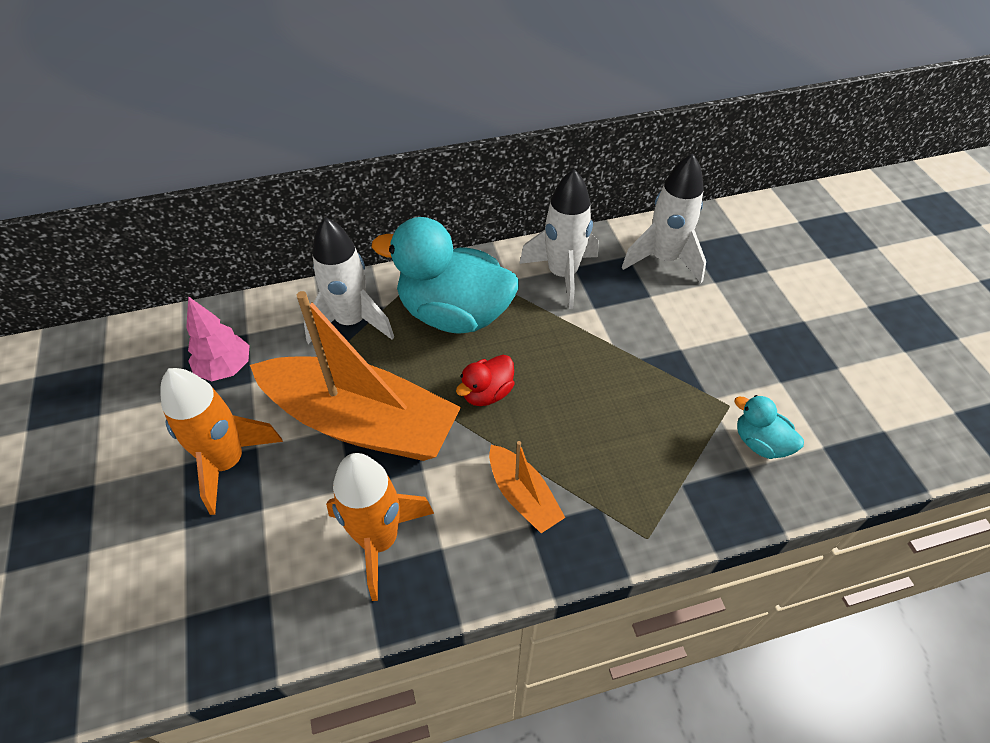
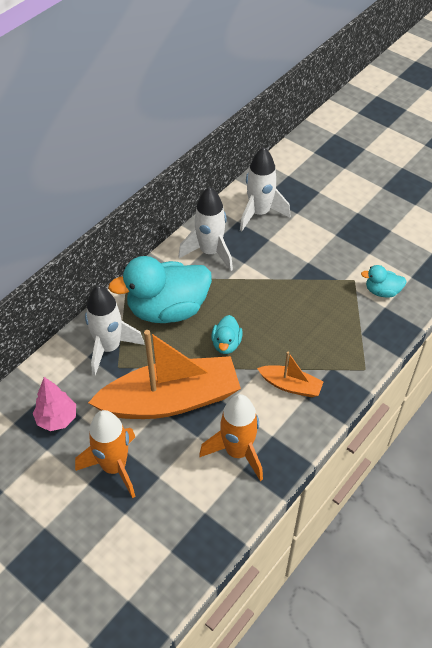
camera: 35 degrees left, 0 degrees up
(487, 393) = (226, 344): red duck -> turquoise duck

